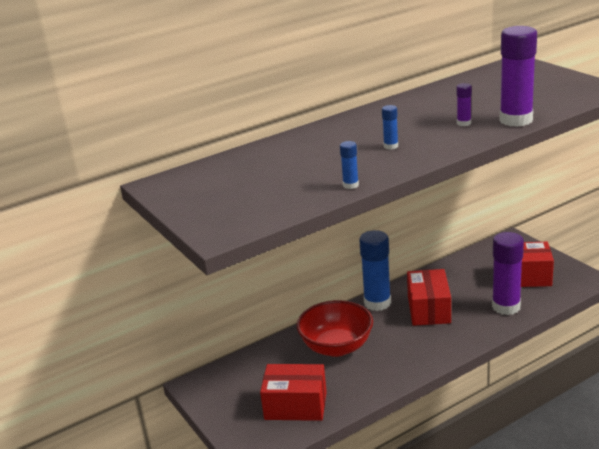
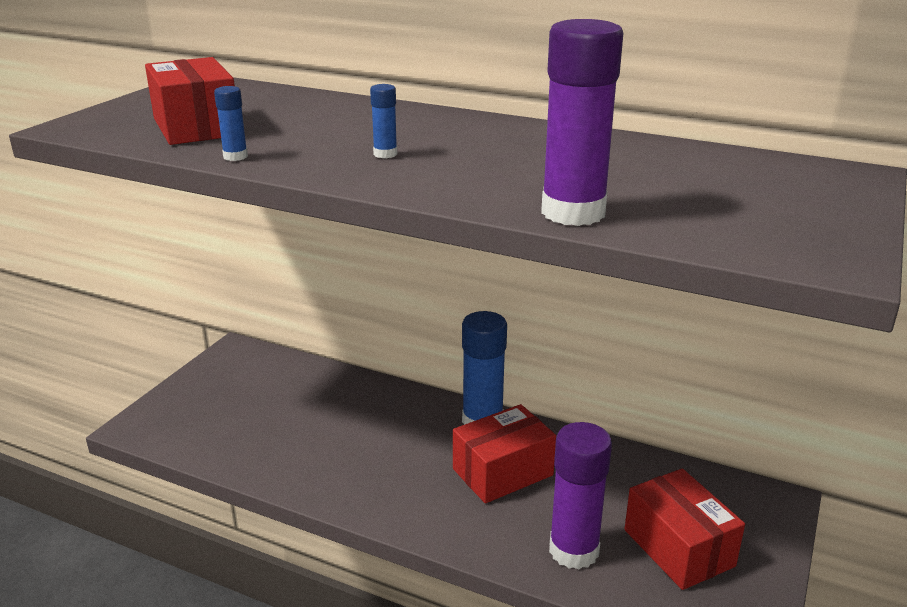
camera: 55 degrees right, 0 degrees up
(295, 405) = (228, 429): red box -> red box (196, 127)
(336, 347) = (362, 420): red bowl -> none
(464, 123) = (518, 180): purple glue stick -> none

